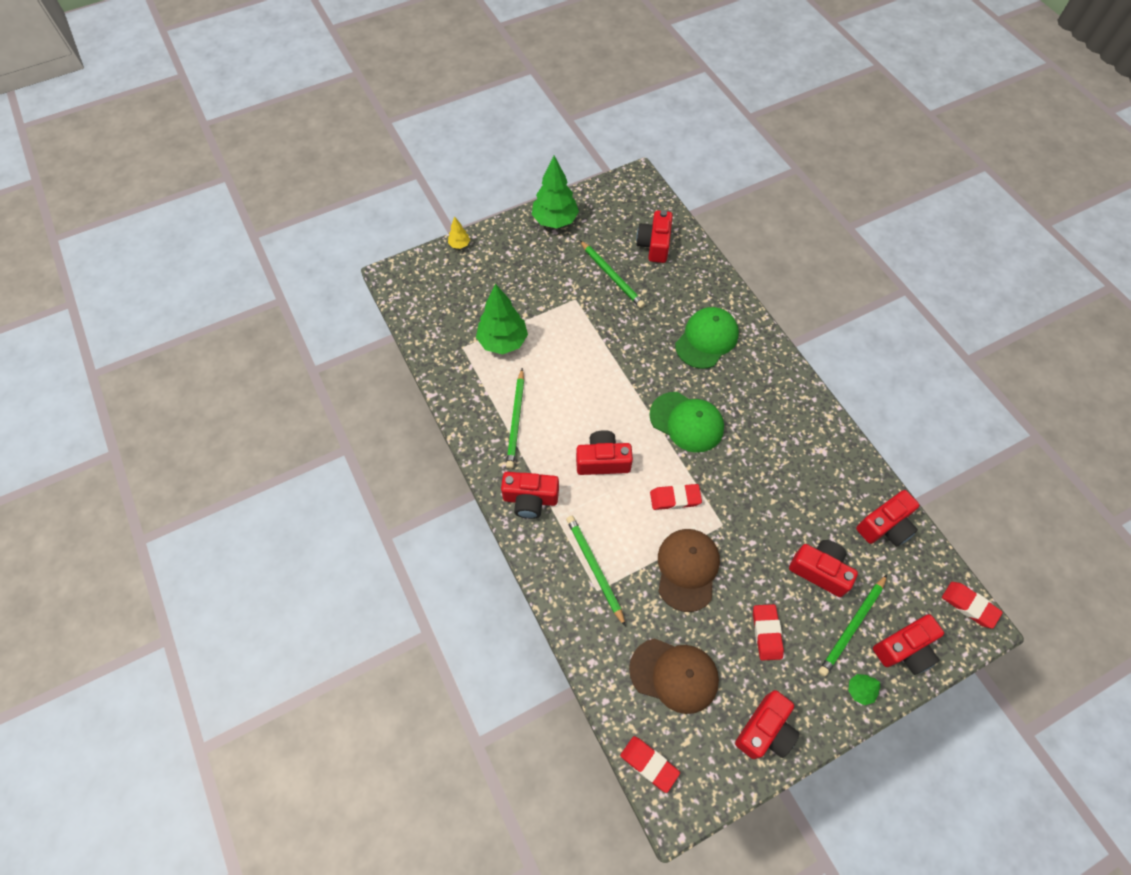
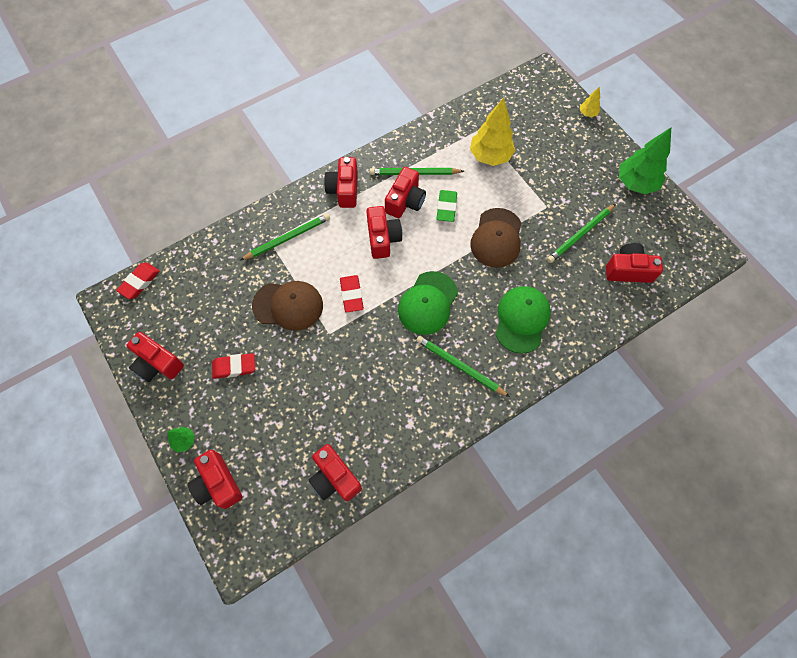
camera: 85 degrees right, 5 degrees up
(503, 341) = (490, 156): green tree -> yellow tree
(567, 392) = (446, 207): none -> green eraser
(674, 675) = (203, 297): brown cap -> brown cap (496, 238)
(706, 339) = (522, 319): green cap -> green cap turned 105 degrees counterclockwise
(819, 570) = (289, 414): red camera -> red camera (405, 201)
(852, 626) = (239, 439): green pencil -> green pencil (460, 366)
(969, 606) = (257, 552): red eraser -> none

